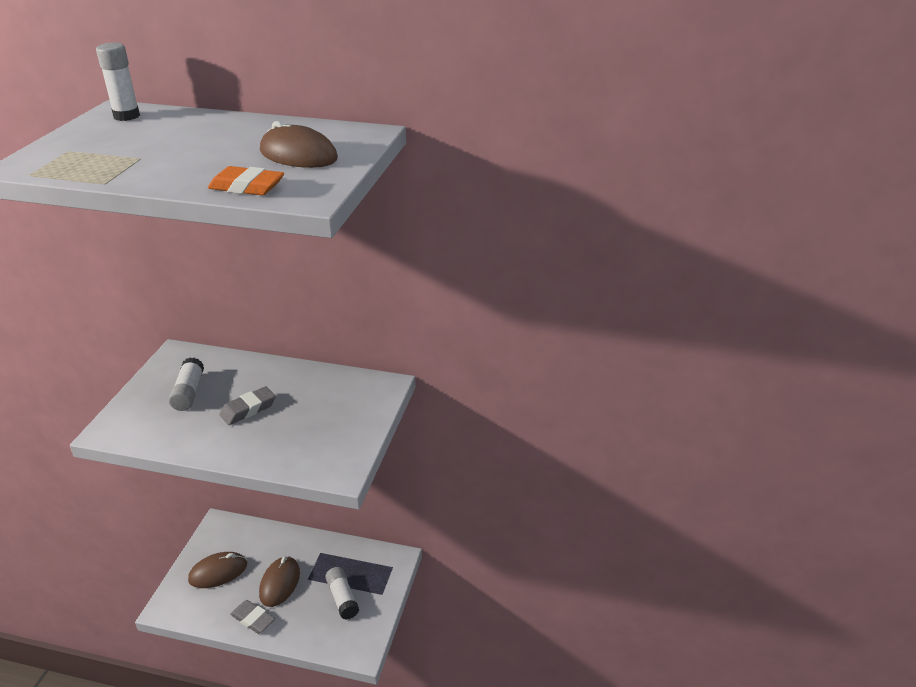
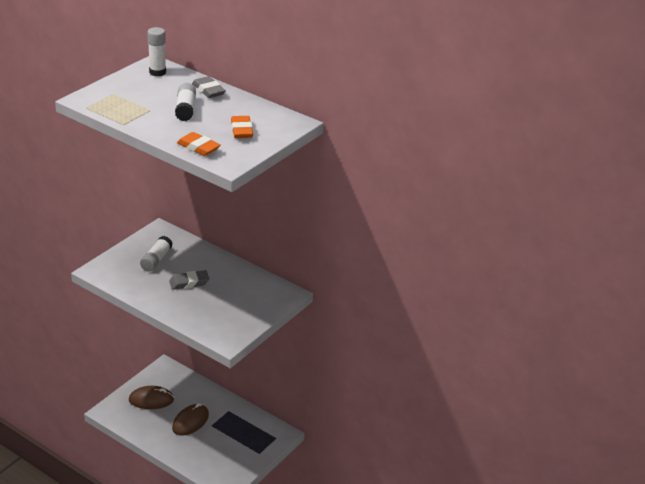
camera: 20 degrees right, 0 degrees up
(253, 619) = (162, 438): grey eraser -> grey eraser (208, 90)
(298, 155) = (241, 130): brown mouse -> orange eraser
(342, 598) = (229, 446): white glue stick -> white glue stick (185, 109)

